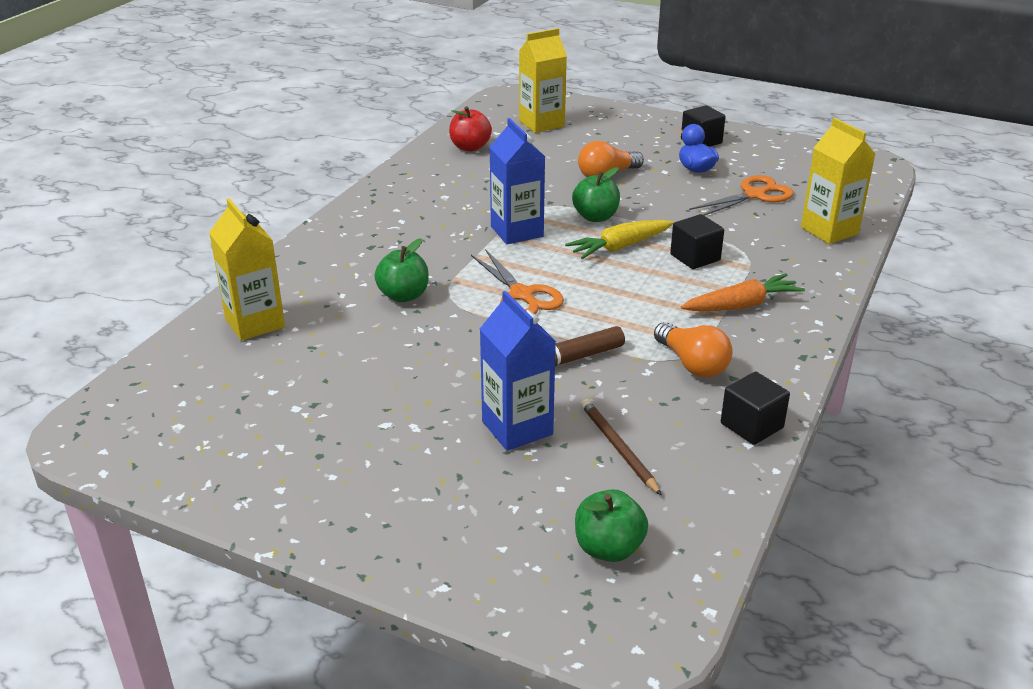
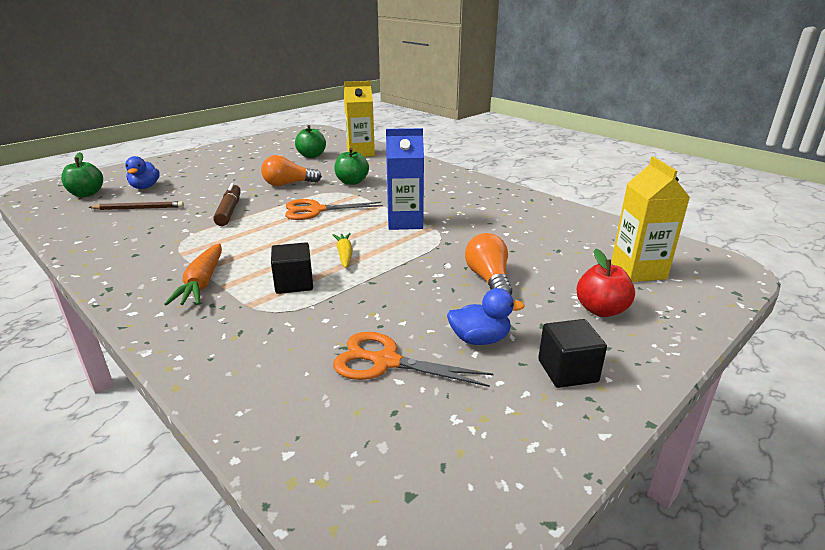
camera: 110 degrees right, 5 degrees down
(470, 147) = (578, 228): red apple -> red apple (601, 310)
(517, 428) = (194, 190): blue carton -> none
(536, 492) = (145, 187): none -> blue duck
(595, 217) = (405, 256): green apple -> green apple (311, 155)
(620, 247) = (344, 255): yellow carrot -> yellow carrot, size x0.66
(692, 364) = (168, 244): orange light bulb -> orange light bulb (288, 184)
(751, 426) = (87, 247): black cube -> none
(754, 195) = (385, 361): orange scissors -> orange scissors turned 120 degrees clockwise
(829, 230) = (257, 388): yellow carton -> none

